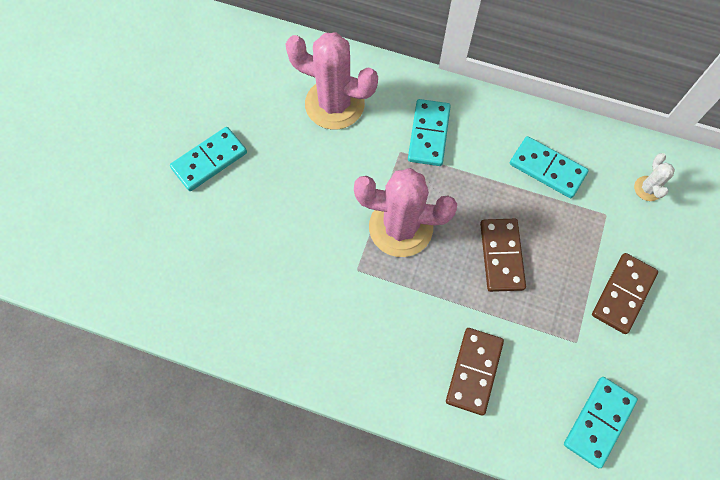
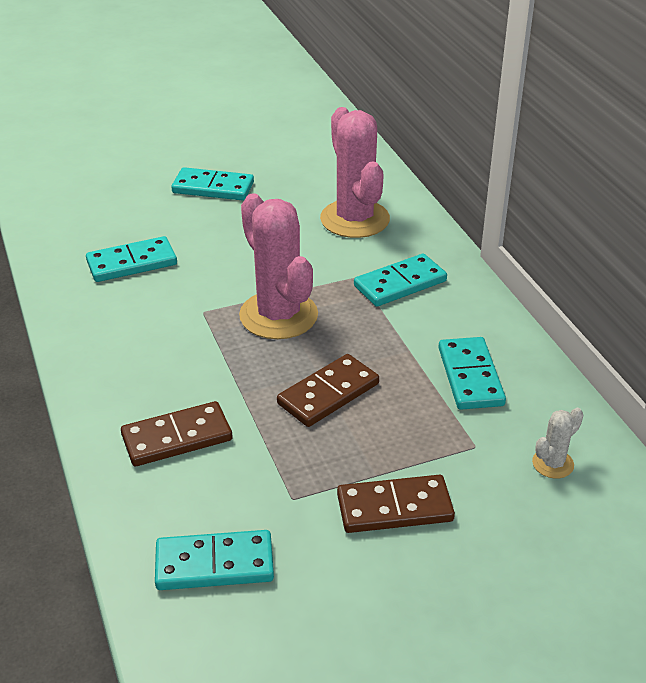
camera: 50 degrees right, 30 degrees down
(257, 277) = (132, 263): none -> turquoise domino

